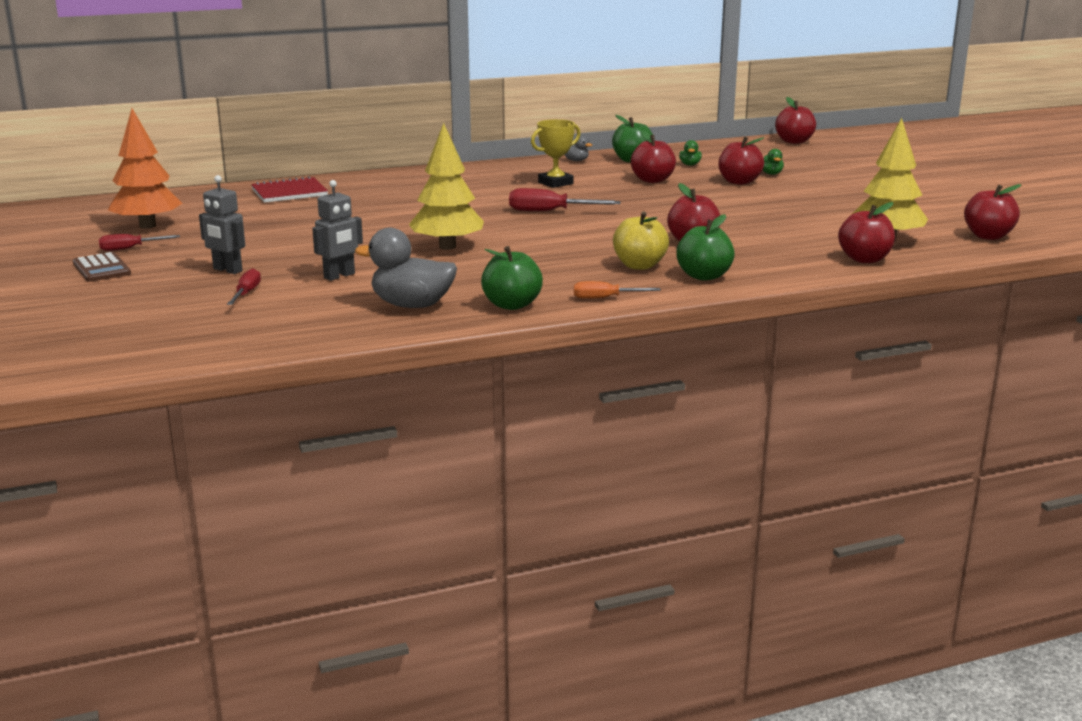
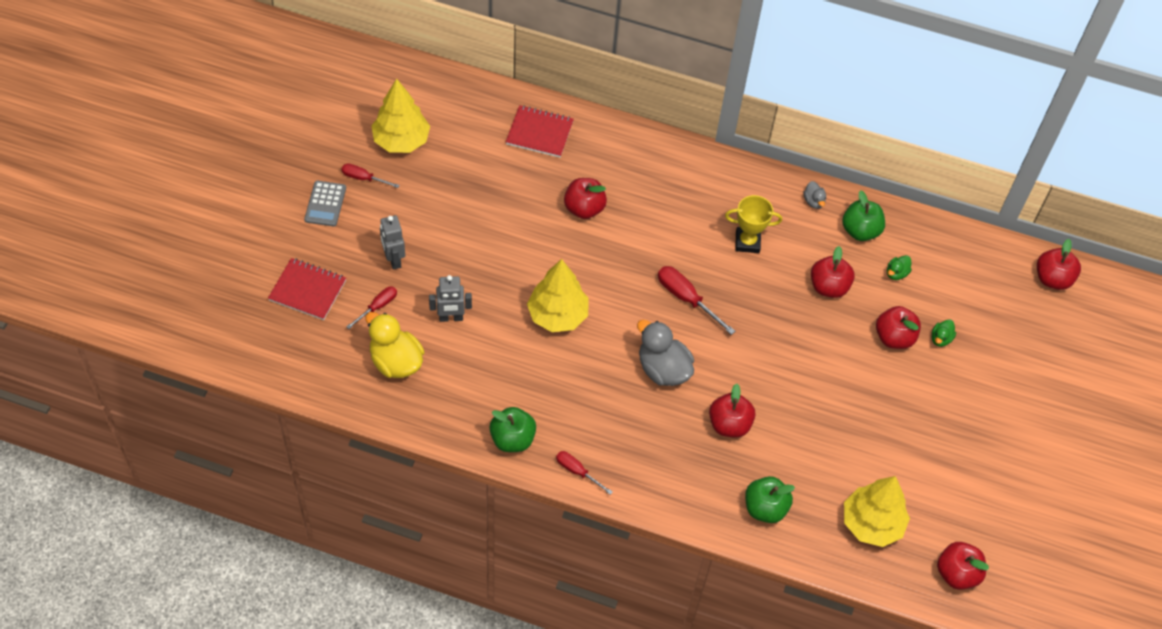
camera: 35 degrees right, 35 degrees up
(101, 268) = (325, 204): brown calculator -> grey calculator
(145, 309) = (307, 290): none -> red notebook
(148, 226) = (401, 141): orange tree -> yellow tree
(314, 310) = (396, 361): none -> yellow duck
(412, 305) = (455, 396): grey duck -> grey duck (663, 369)
(605, 298) = (577, 471): orange screwdriver -> red screwdriver
(639, 265) = (650, 438): yellow apple -> none
(704, 276) = (674, 486): green apple -> green apple (765, 508)
(864, 259) = (814, 541): red apple -> red apple (584, 208)

